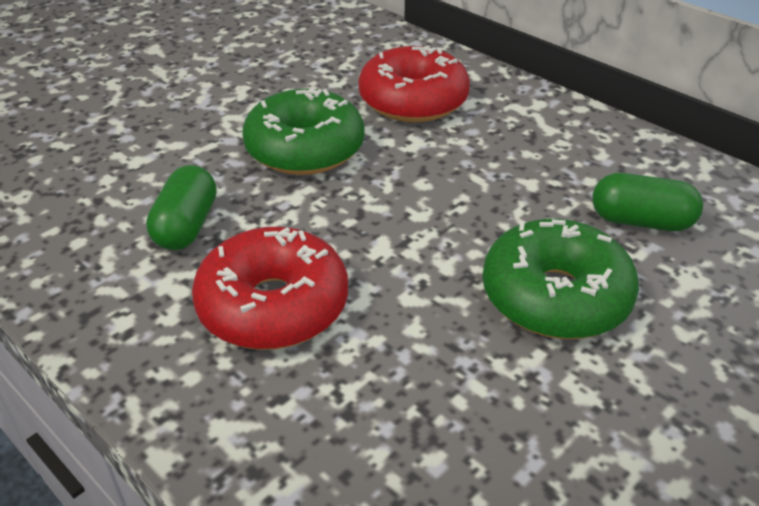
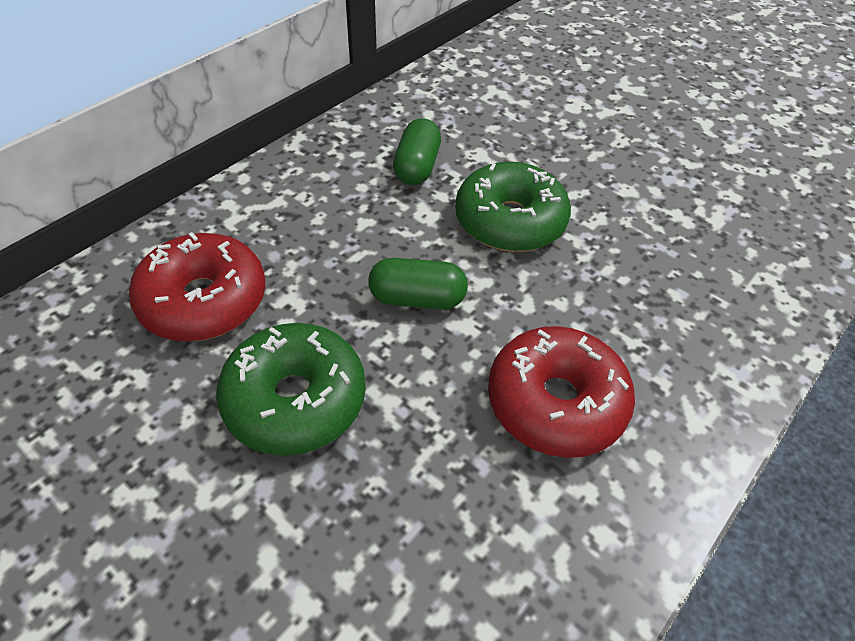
camera: 95 degrees left, 10 degrees up
(186, 226) = (446, 504): green capsule -> green capsule (417, 299)

